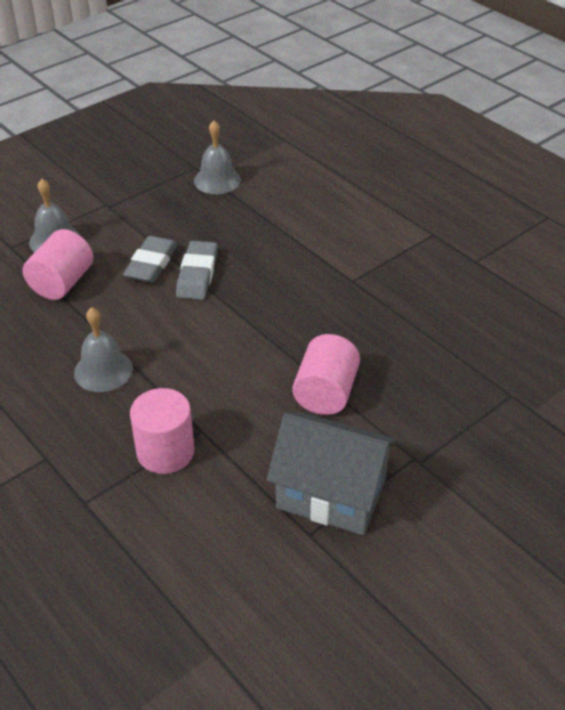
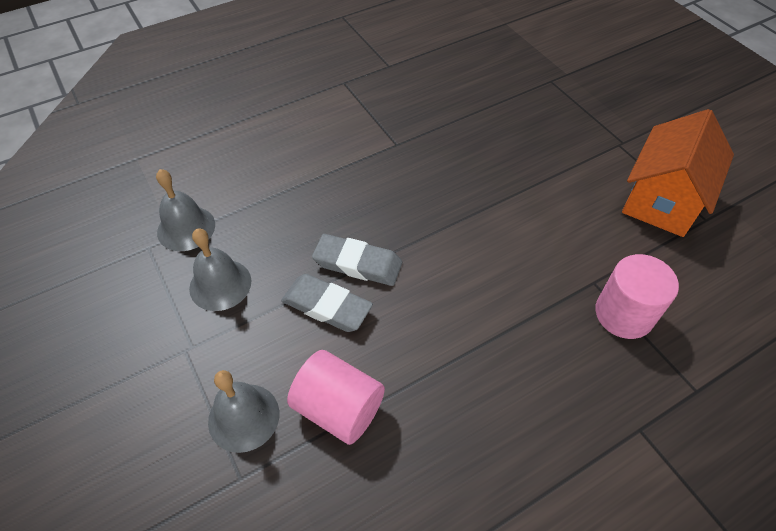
camera: 80 degrees left, 10 degrees up
(103, 370) = (505, 366): grey bell -> grey bell (220, 284)
(325, 393) = (546, 185): pink cylinder -> none
(331, 494) = (662, 199): grey house -> orange house

